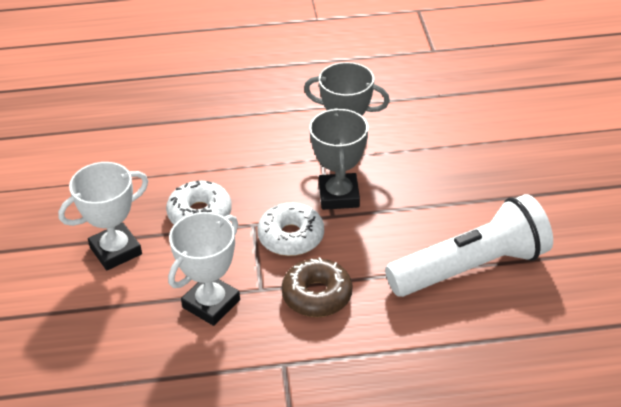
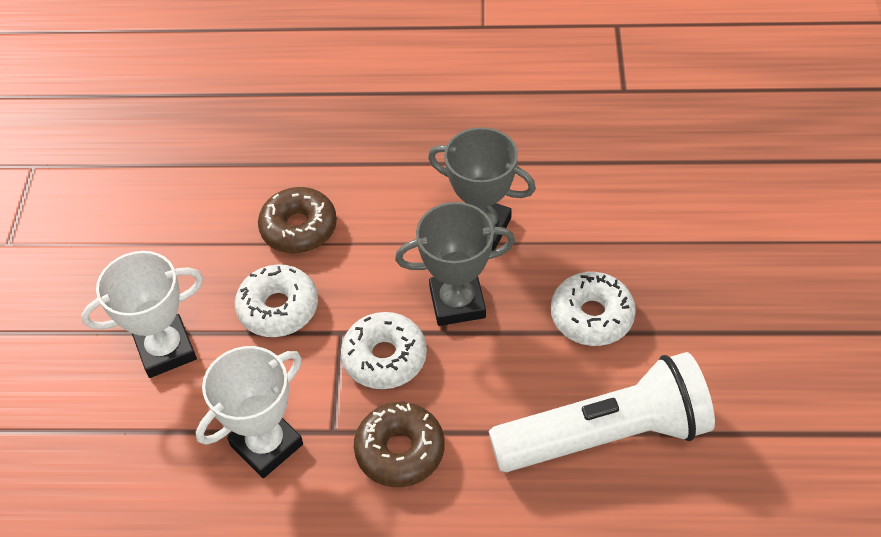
camera: 10 degrees right, 10 degrees up
(204, 160) = (299, 228): none -> brown donut
(339, 196) = (457, 302): grey trophy -> grey trophy turned 75 degrees clockwise
(443, 194) = (591, 316): none -> white donut

